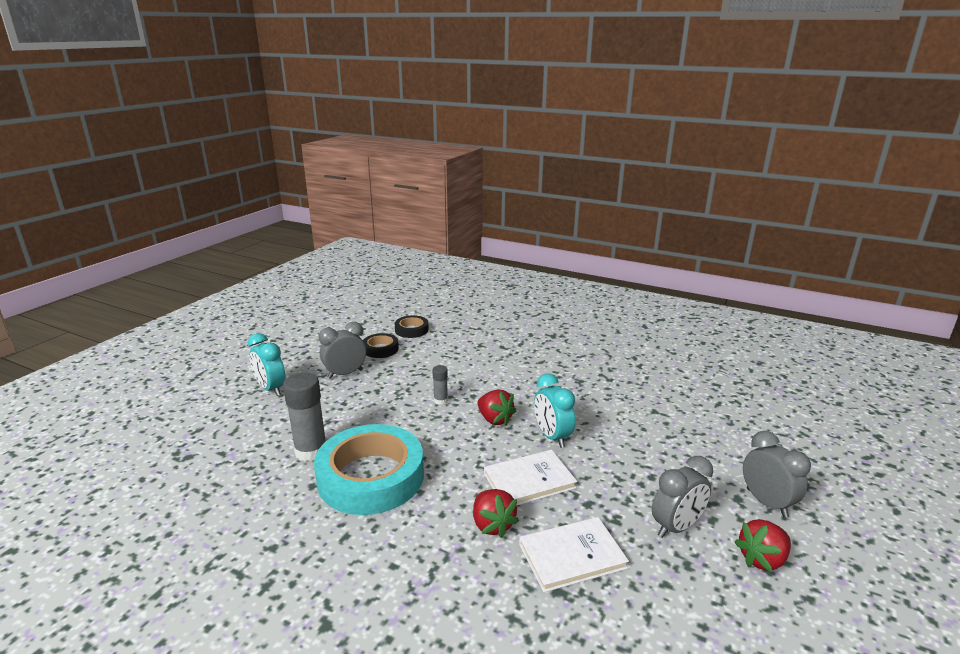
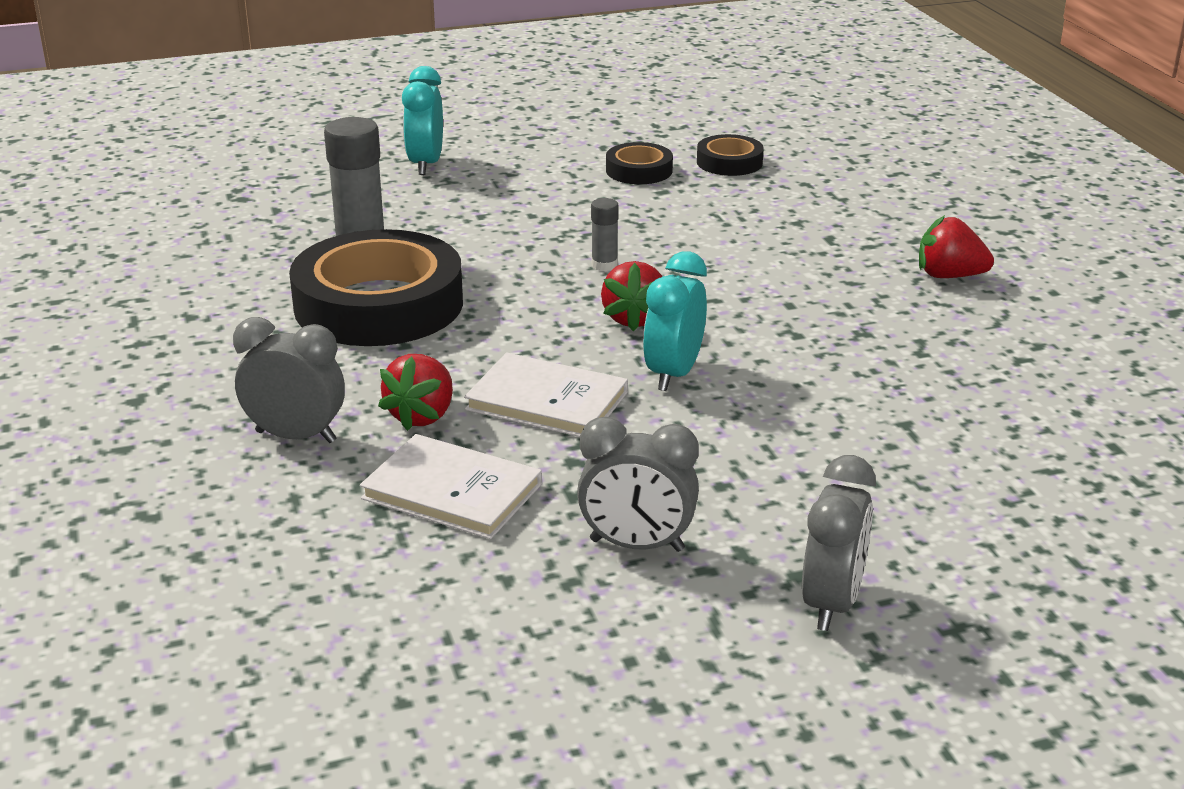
camera: 45 degrees right, 5 degrees up
(345, 374) = (539, 183): grey clock -> grey clock (296, 436)
(371, 477) = (378, 304): turquoise tape -> black tape
(762, 559) = (680, 639): red strawberry -> red strawberry (949, 276)

